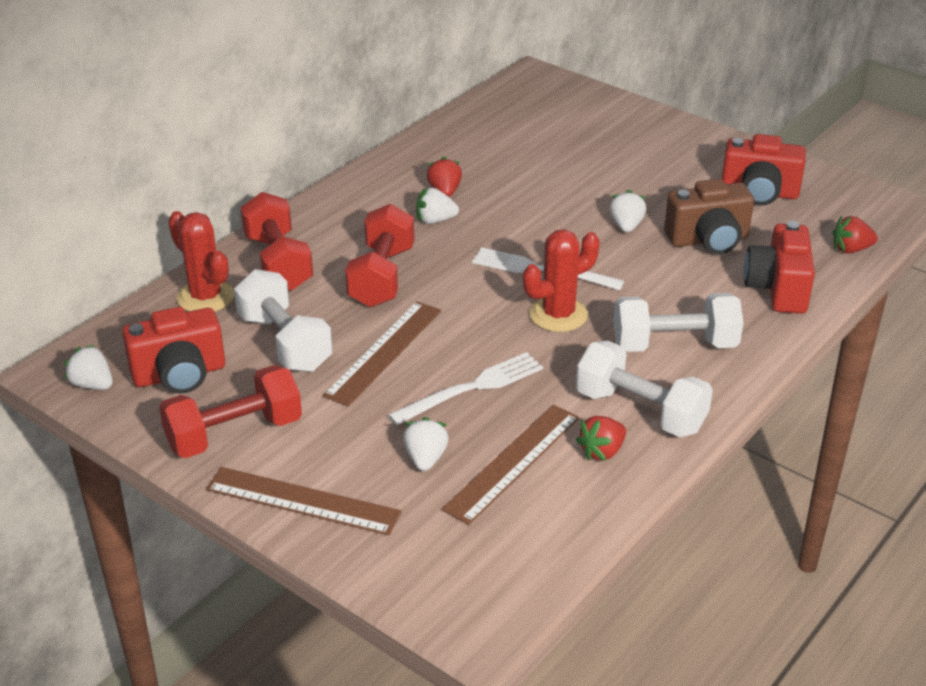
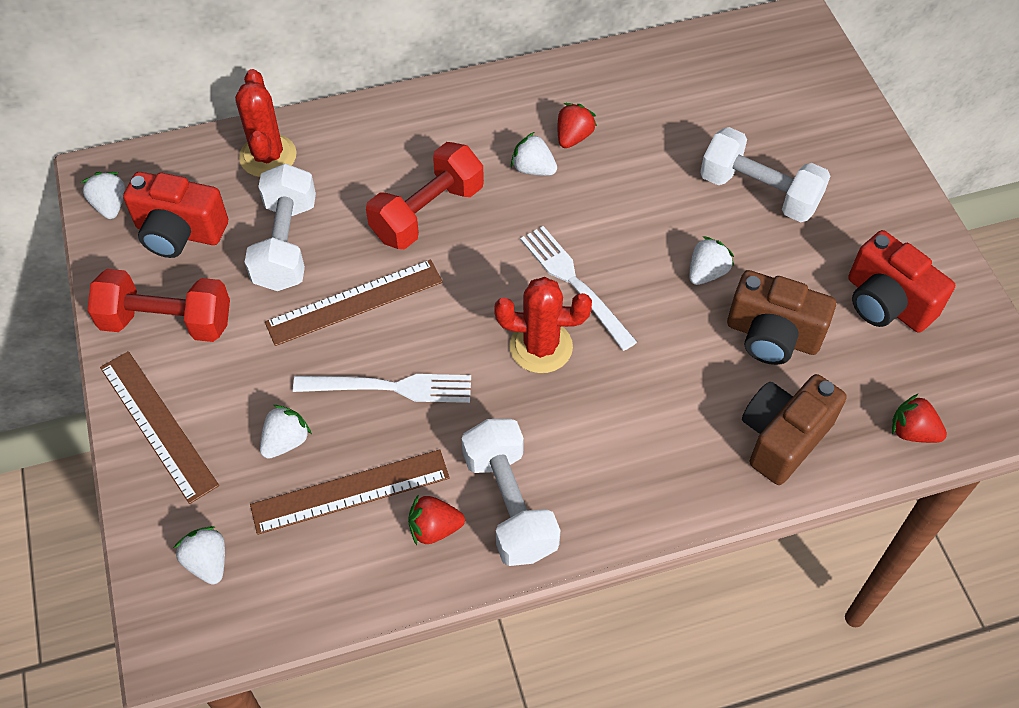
camera: 35 degrees right, 20 degrees up
(278, 263) = (357, 148): red dumbbell -> none
(447, 562) = (207, 562): none -> white strawberry
(674, 345) = (614, 447): white dumbbell -> white dumbbell (759, 192)
(778, 289) = (783, 438): red camera -> brown camera

